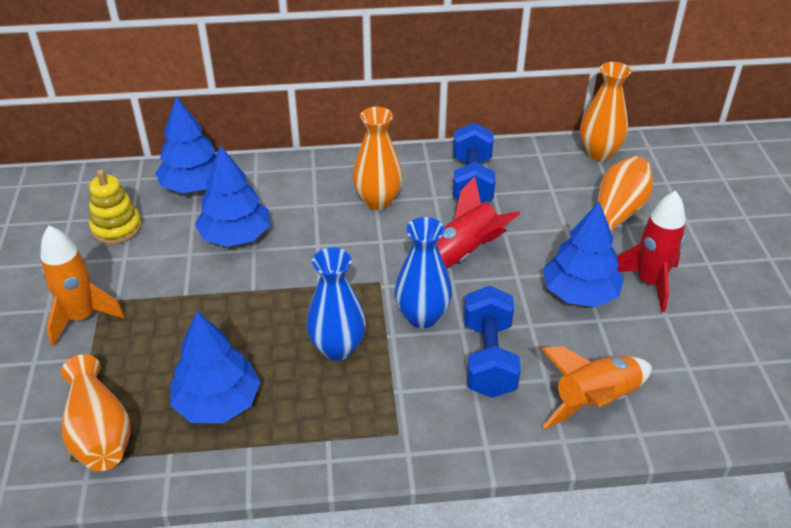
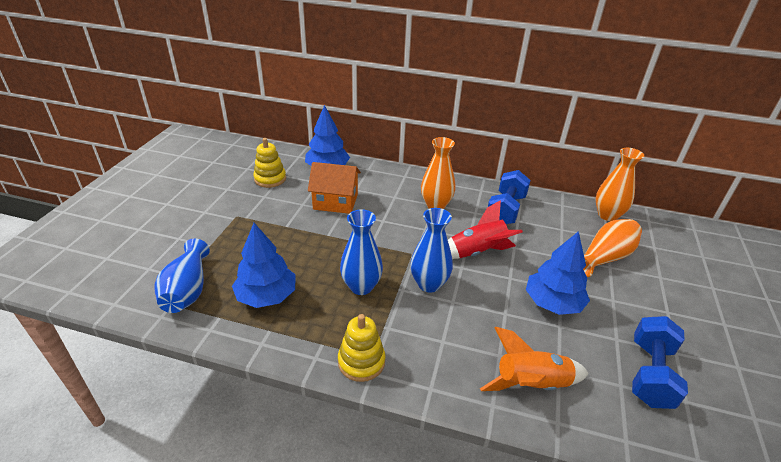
camera: 20 degrees right, 5 degrees down
(82, 318) = (220, 222): orange rocket -> none
(99, 432) = (187, 290): orange vase -> blue vase
(236, 236) = (335, 202): blue tree -> orange house
(388, 444) = (361, 362): none -> yellow stacking toy
(488, 358) = (462, 326): blue dumbbell -> blue dumbbell (650, 374)
(649, 282) = (612, 312): red rocket -> none

